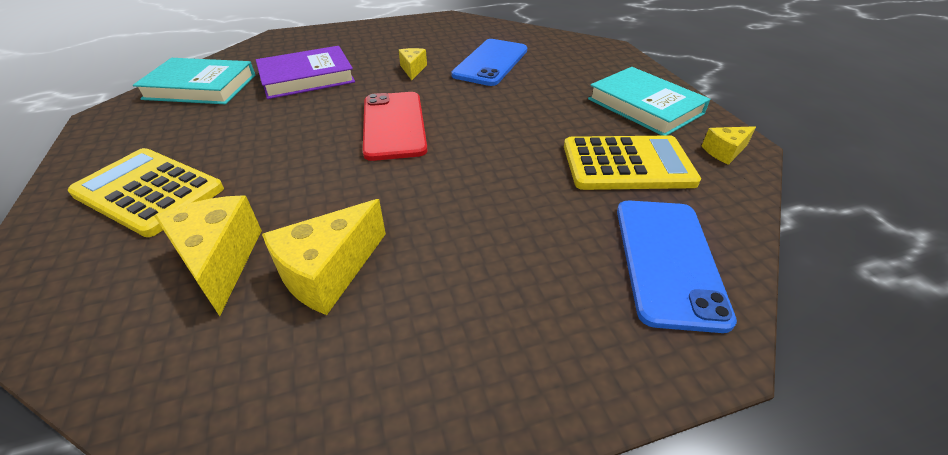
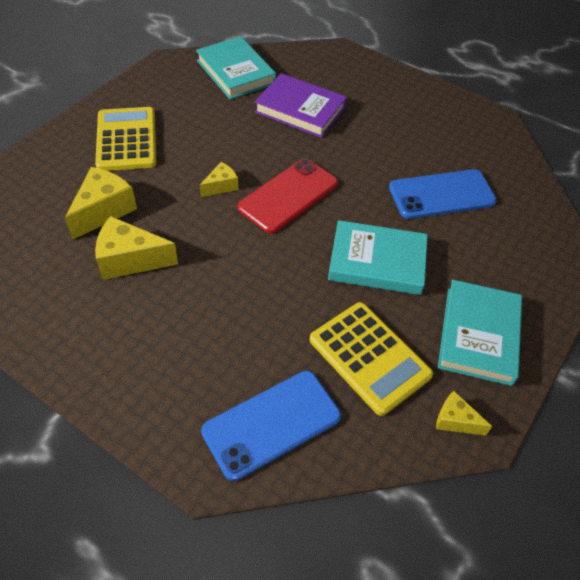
camera: 50 degrees right, 10 degrees up
(413, 69) = (375, 156): yellow cheese -> yellow cheese (221, 186)
(525, 116) = (377, 262): none -> turquoise book

